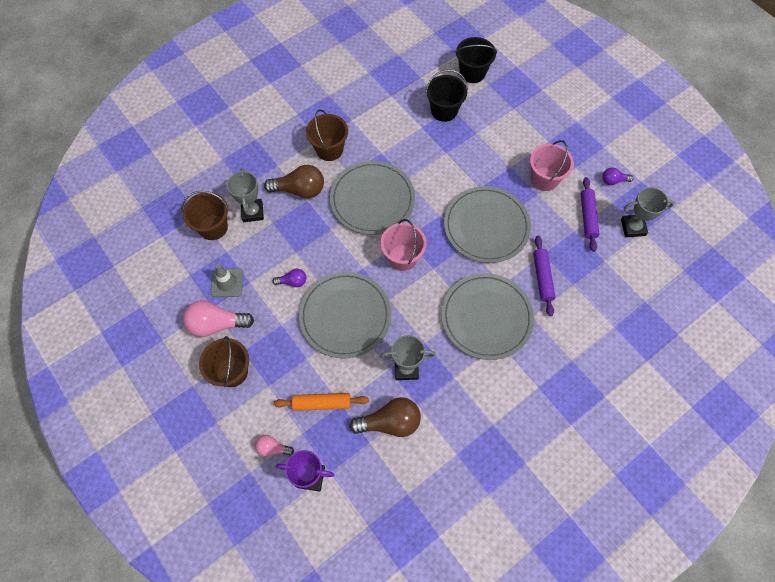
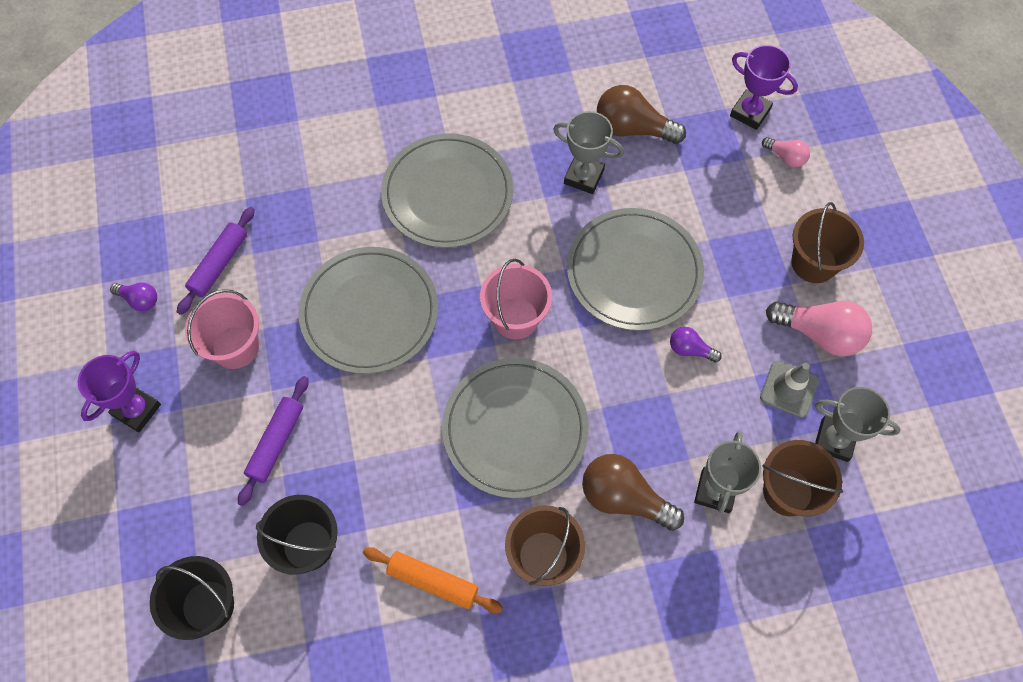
camera: 155 degrees left, 0 degrees up
(322, 403) = (707, 180): orange rolling pin -> orange rolling pin (433, 581)
(542, 277) = (342, 211): purple rolling pin -> purple rolling pin (276, 442)
(569, 131) = (136, 410): none -> purple trophy
(633, 227) = (171, 224): grey trophy -> grey trophy (834, 440)

